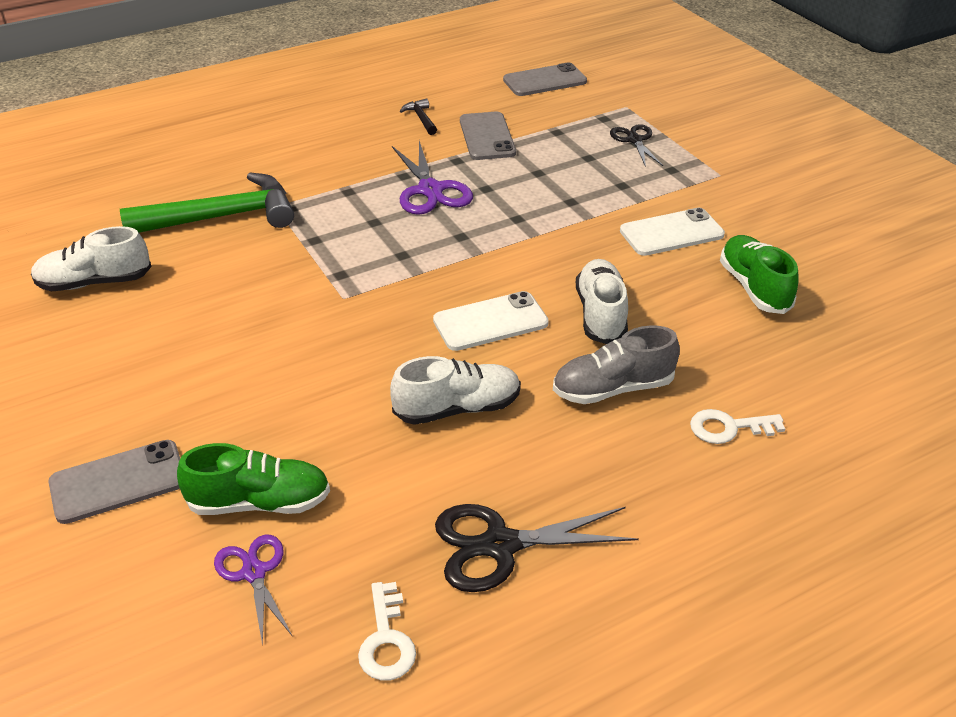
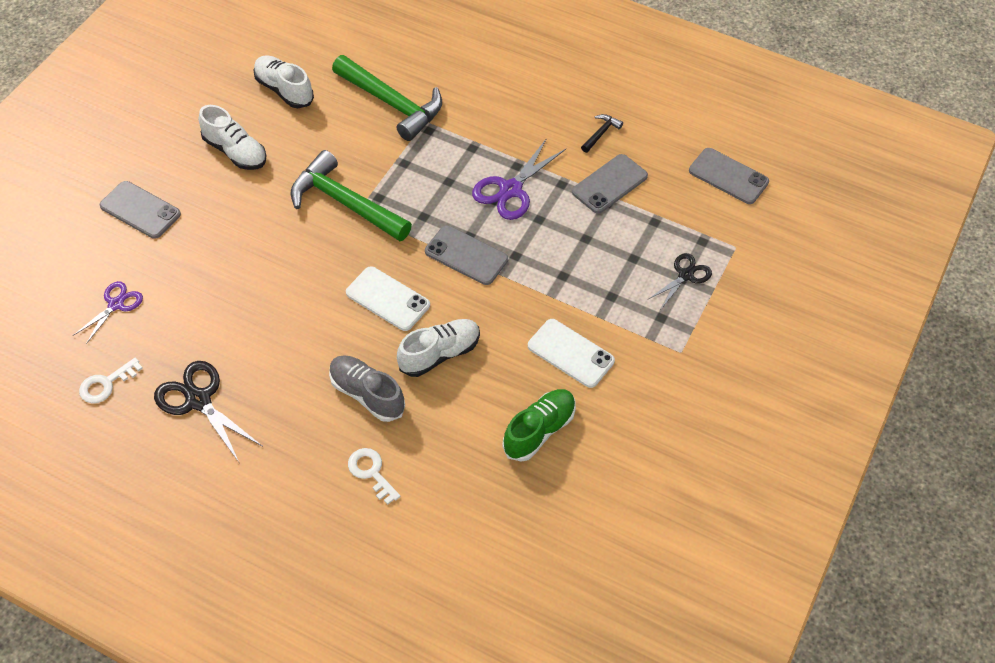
camera: 55 degrees right, 15 degrees up
(260, 502) = (163, 277): green shoe -> none
(319, 301) = (344, 203): none -> green hammer
(457, 408) = (294, 324): white shoe -> white shoe (235, 152)
(485, 248) = (466, 255): none -> grey phone

